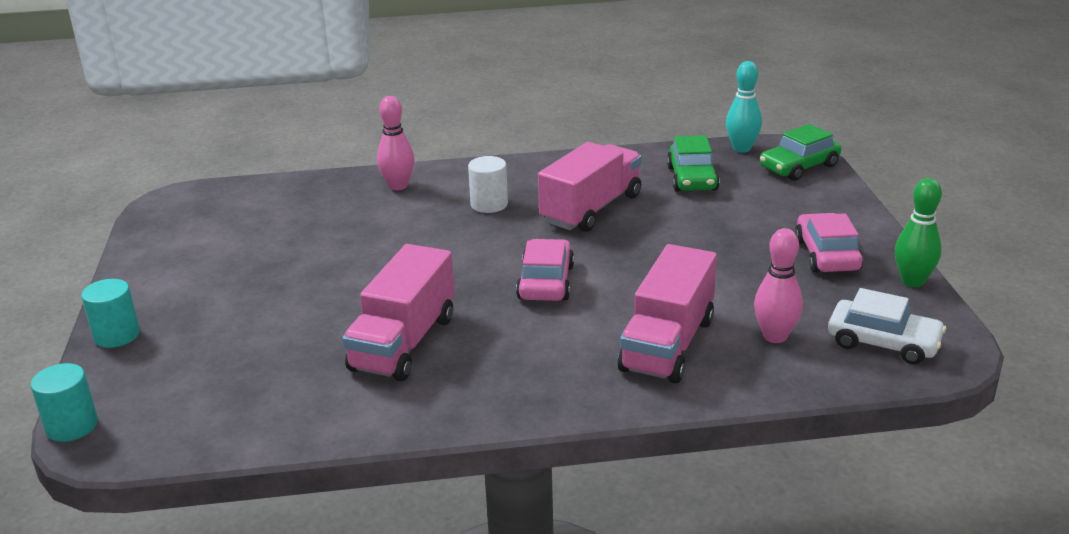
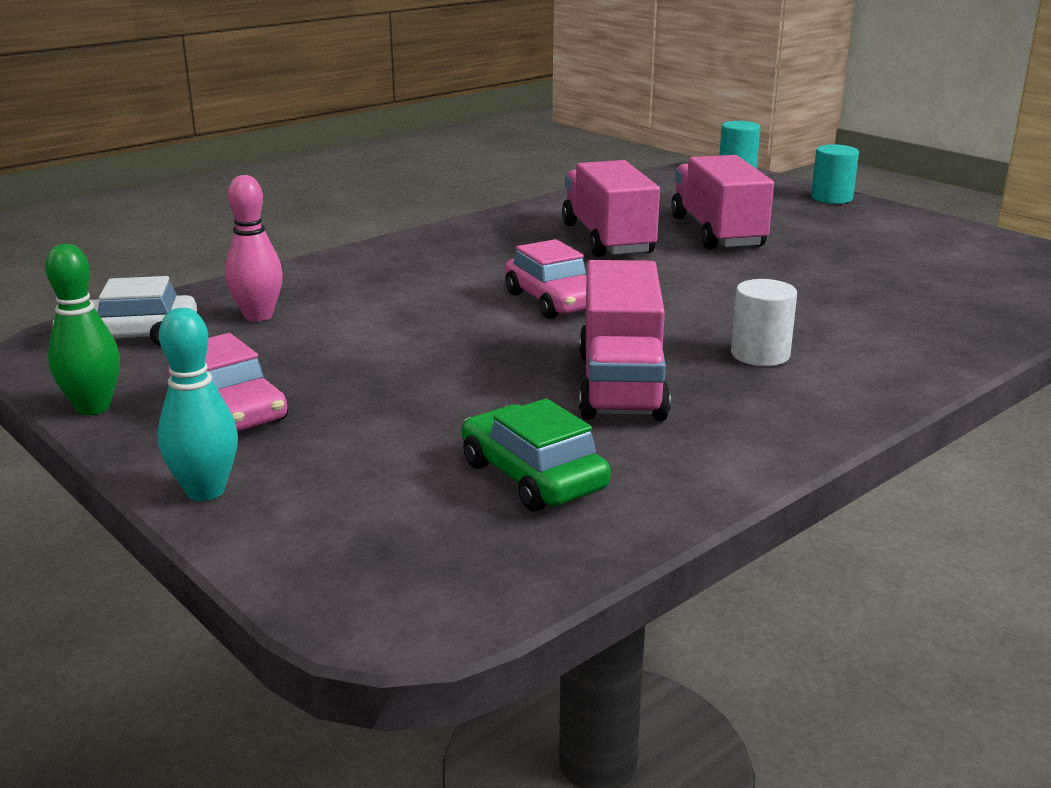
camera: 145 degrees right, 5 degrees down
(398, 186) = (916, 345): pink bowling pin -> none
(667, 344) = (367, 287): pink truck -> pink truck (717, 232)
(741, 148) = (505, 579): turquoise bowling pin -> turquoise bowling pin (205, 491)
(799, 167) = (352, 566): green car -> none

